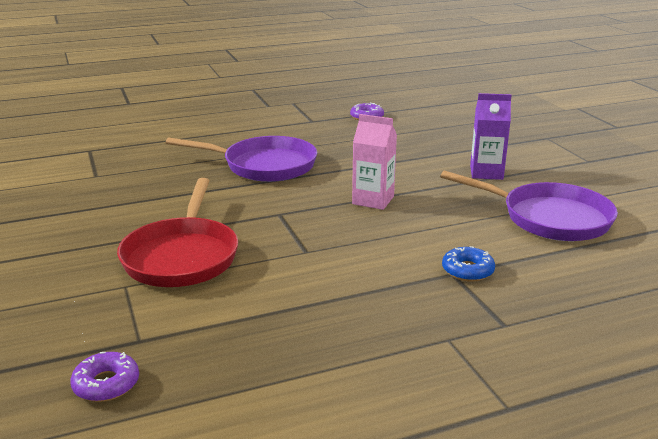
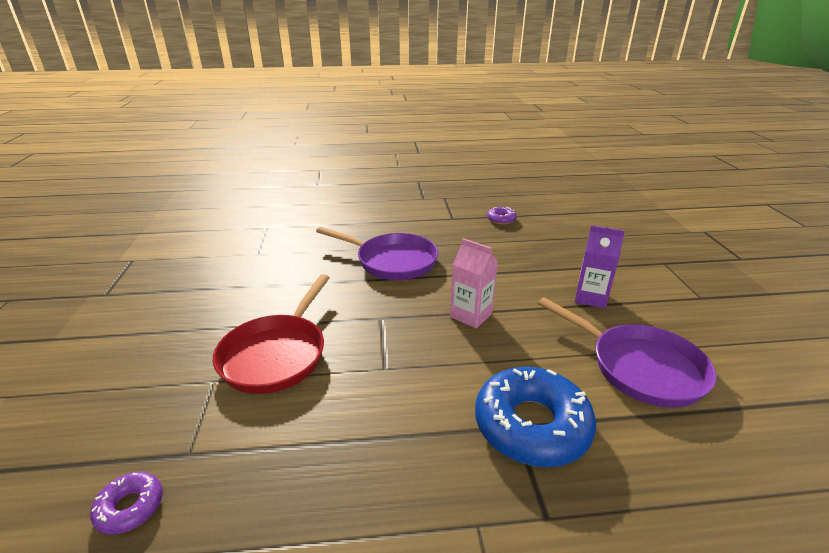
camera: 15 degrees right, 5 degrees up
(467, 270) = (531, 425): blue donut -> blue donut, size x2.15

